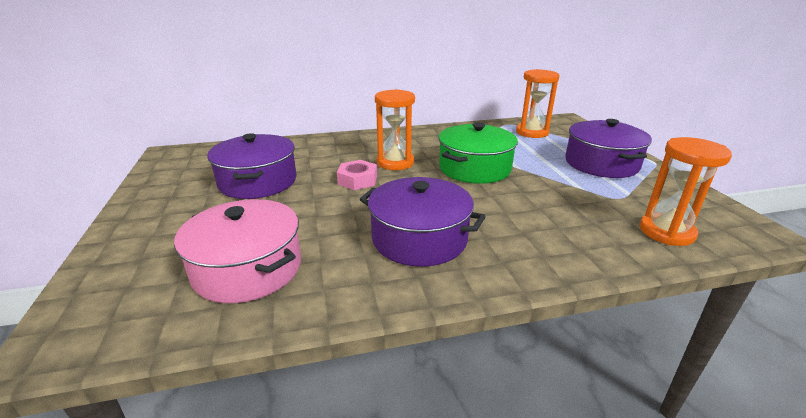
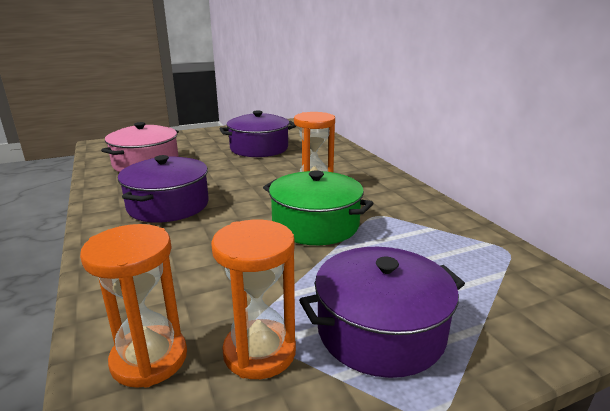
camera: 80 degrees right, 5 degrees down
(357, 180) = (269, 176): pink nut -> none
(532, 132) = (483, 269): orange hourglass -> orange hourglass (259, 352)

